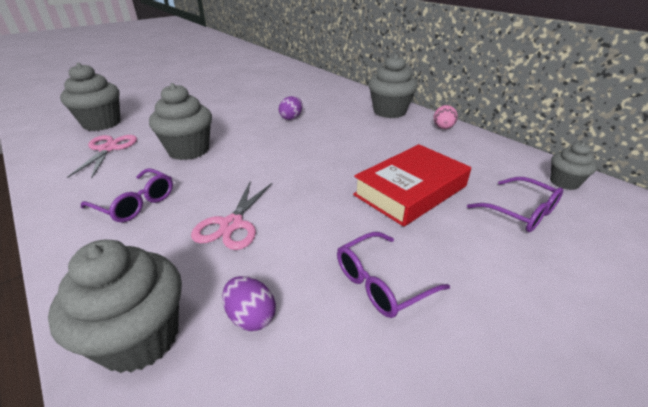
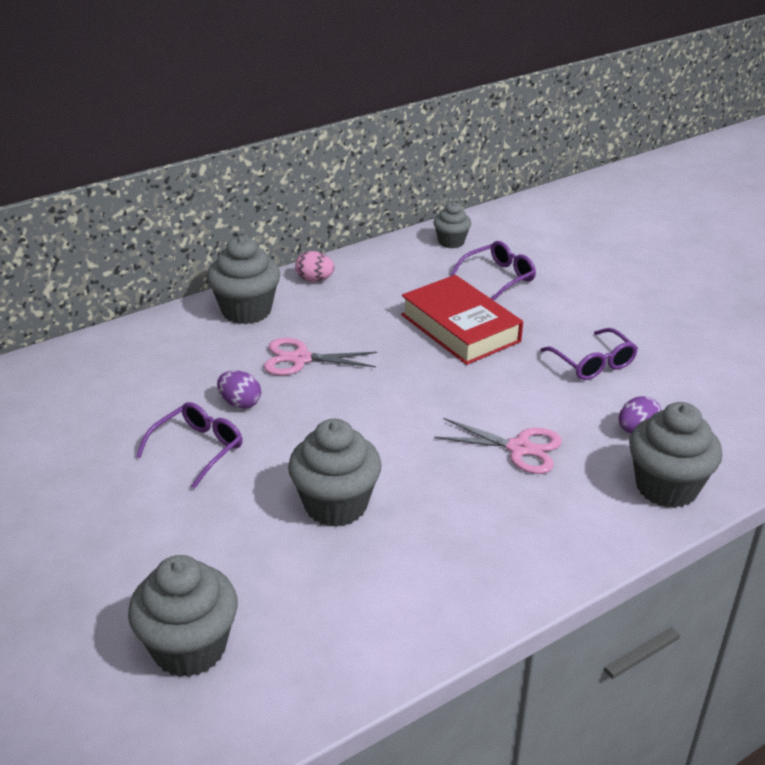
camera: 85 degrees left, 0 degrees up
(108, 149) = (312, 604): pink scissors -> pink scissors (300, 359)
(136, 203) = (478, 532): purple glasses -> purple glasses (198, 449)

